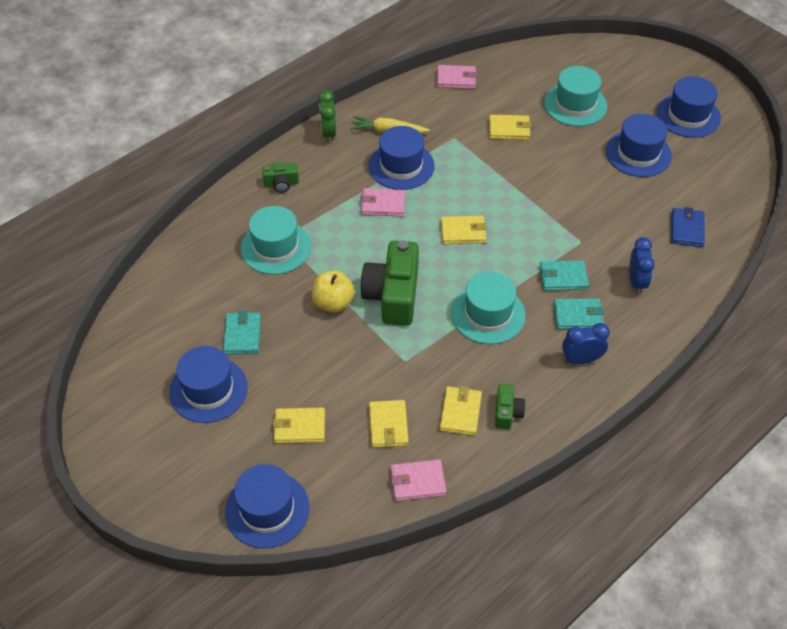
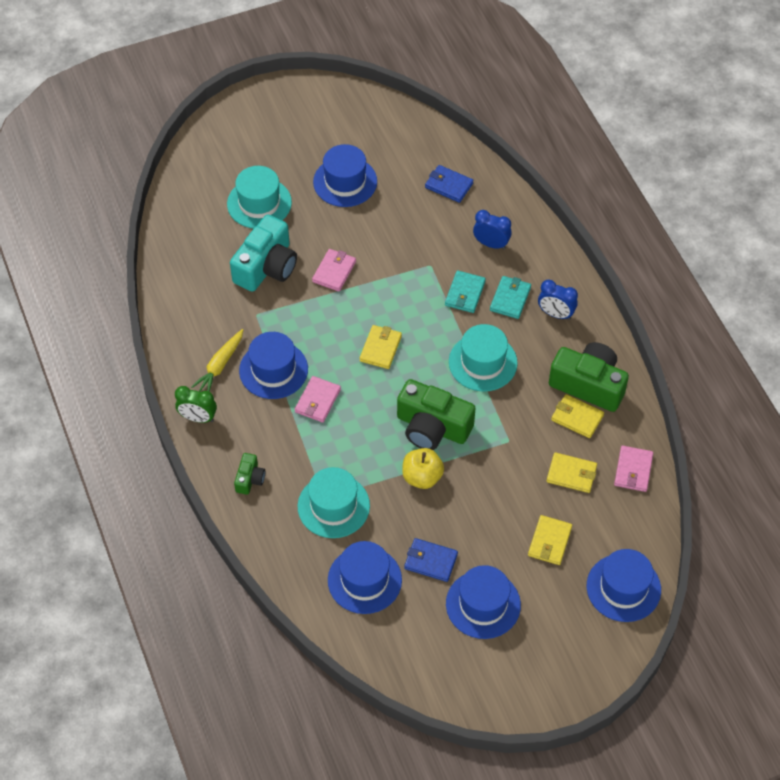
camera: 70 degrees left, 5 degrees up
(242, 335) = (430, 561): turquoise wallet -> blue wallet
(456, 79) = (174, 285): pink wallet -> pink wallet (334, 272)
(507, 412) = (588, 384): green camera -> green camera, size x2.06
(509, 129) = (266, 267): yellow wallet -> turquoise camera
(581, 359) = (555, 314): blue clock -> blue clock turned 75 degrees counterclockwise
(688, 115) = (315, 126): blue hat -> blue hat (364, 580)

